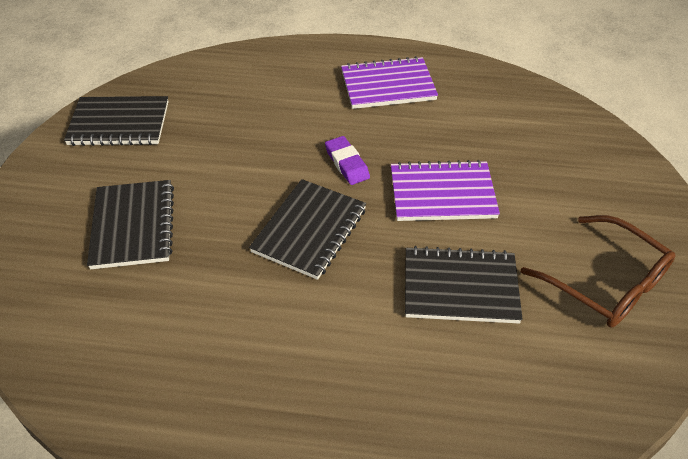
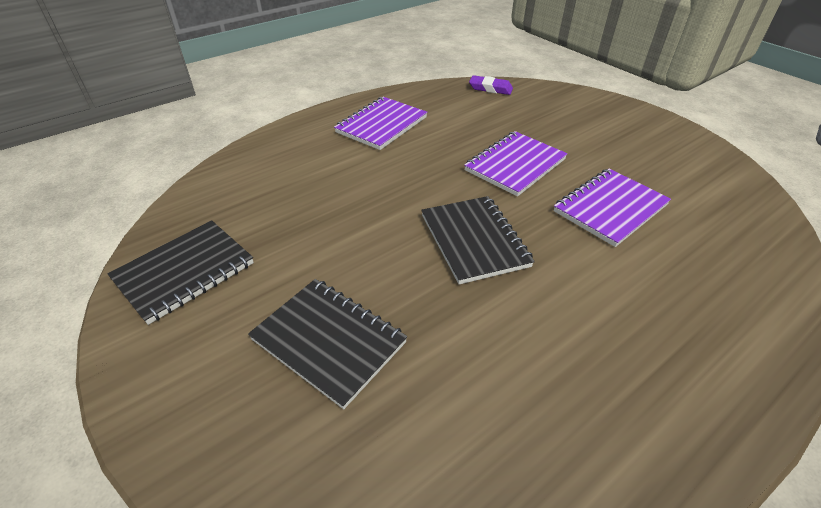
camera: 45 degrees left, 5 degrees down
(347, 163) = (430, 184): purple eraser -> purple eraser (490, 88)
(460, 287) = (610, 208): black notebook -> purple notebook
(605, 282) = (661, 157): brown glasses -> none

